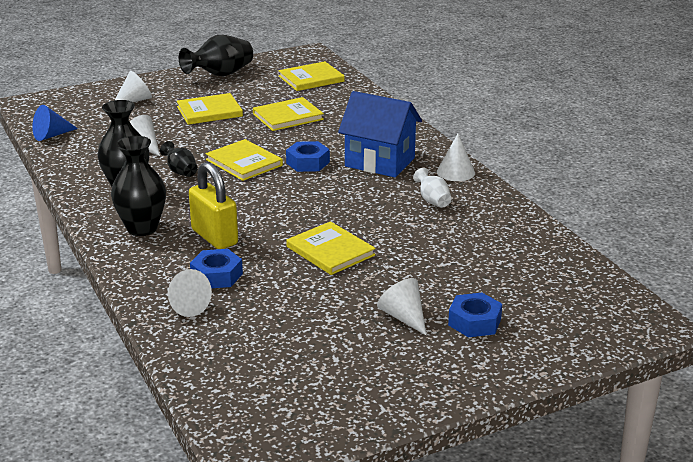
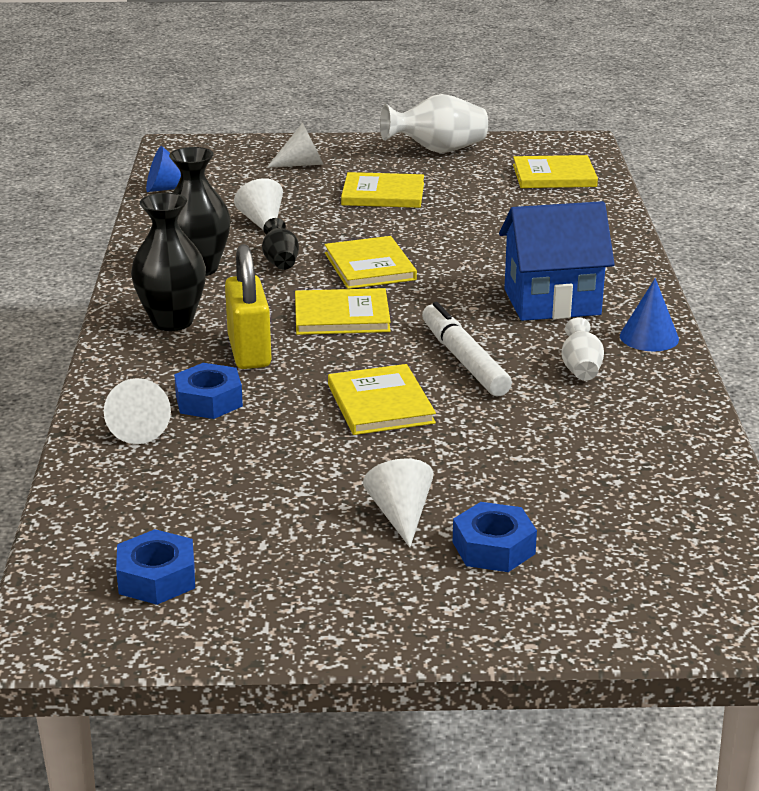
camera: 25 degrees right, 0 degrees up
(220, 75) = (437, 151): black vase -> white vase
(288, 116) = (479, 219): yellow book -> yellow book (341, 316)
(308, 162) = (453, 283): blue nut -> blue nut (157, 578)
(358, 211) = (464, 360): none -> white marker
(380, 162) = (552, 302): blue house -> blue house turned 60 degrees counterclockwise
(455, 172) = (649, 337): white cone -> blue cone

